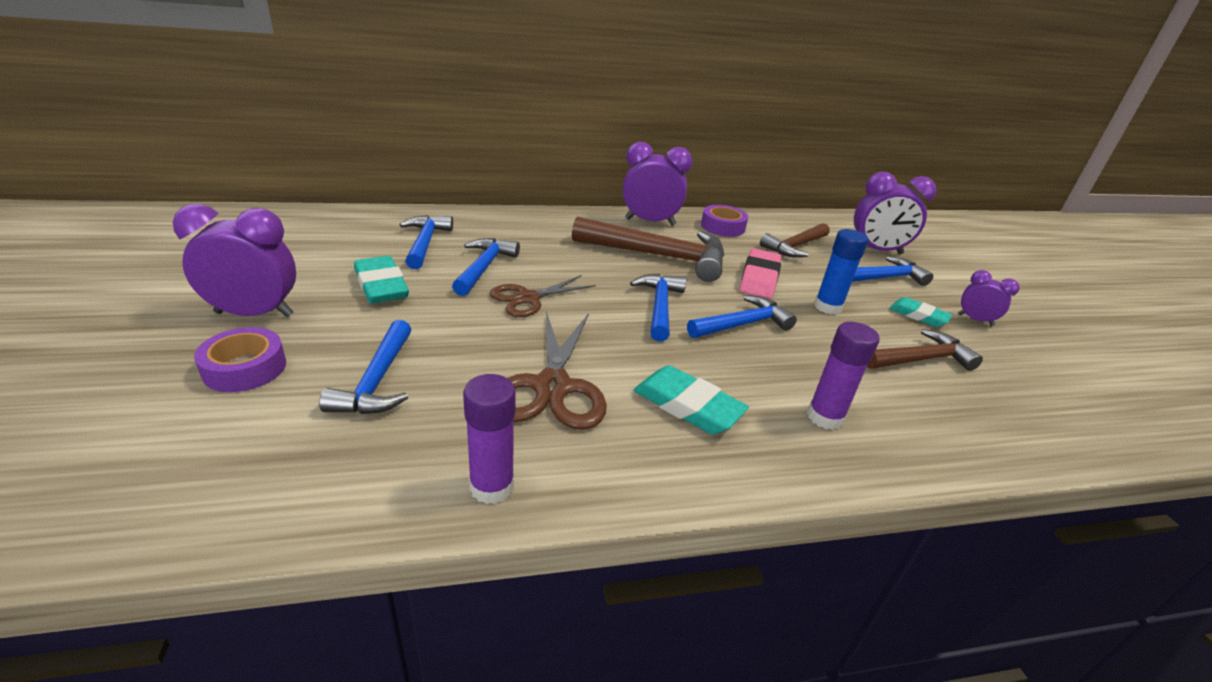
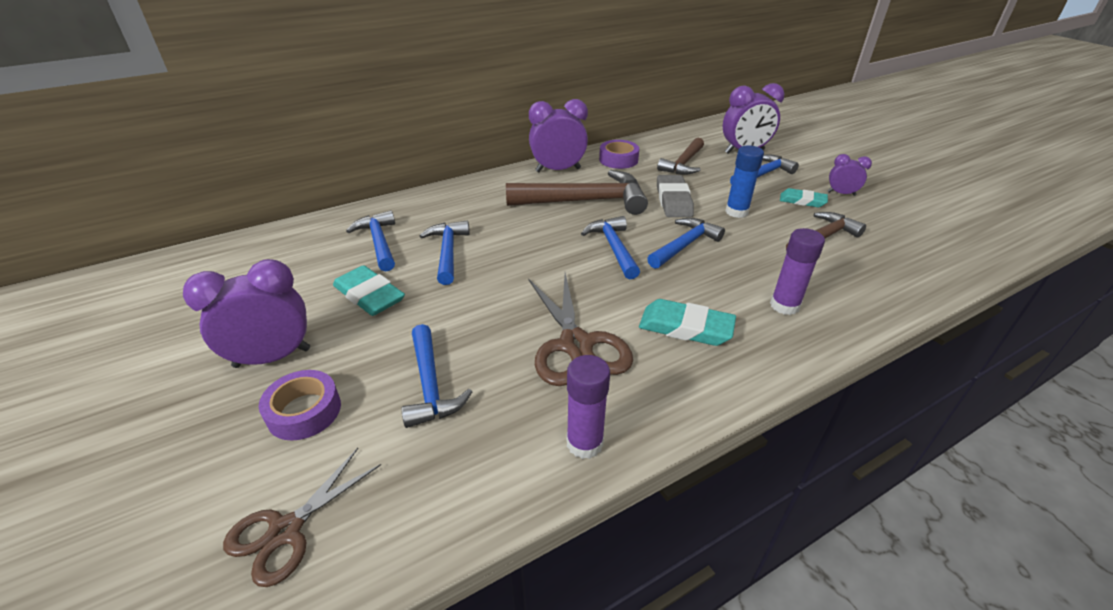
camera: 15 degrees left, 5 degrees up
(528, 298) = (504, 271): brown scissors -> brown scissors (286, 531)
(759, 278) = (673, 200): pink eraser -> grey eraser

